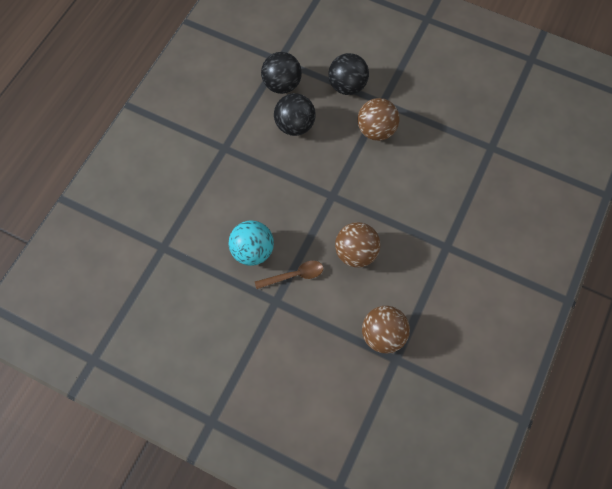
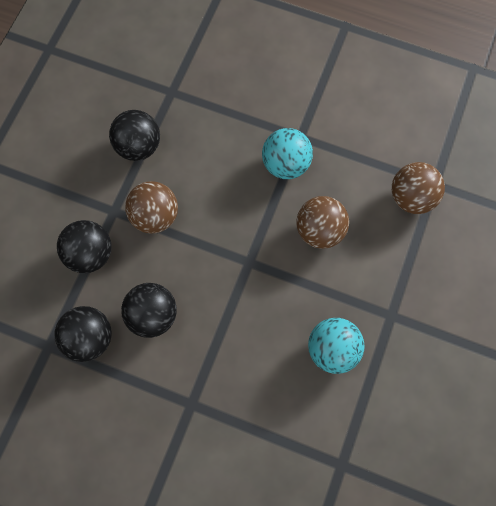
camera: 95 degrees left, 5 degrees up
(294, 275) = (357, 297): brown spoon -> none
(419, 232) = (285, 164): none -> turquoise ball
(439, 121) = (138, 146): none -> black ball

